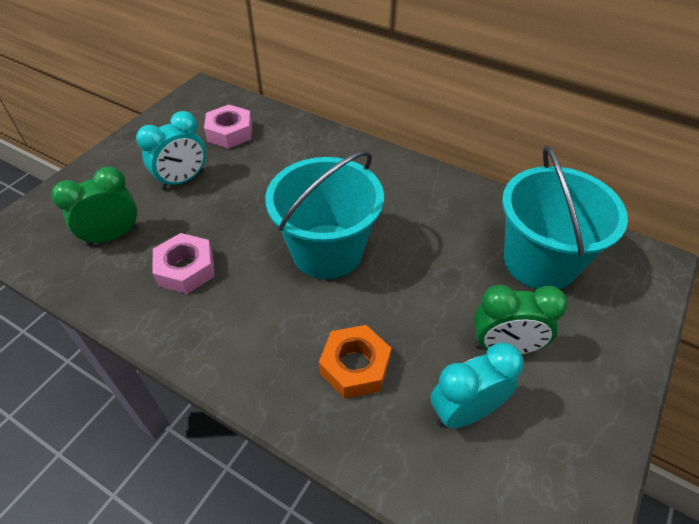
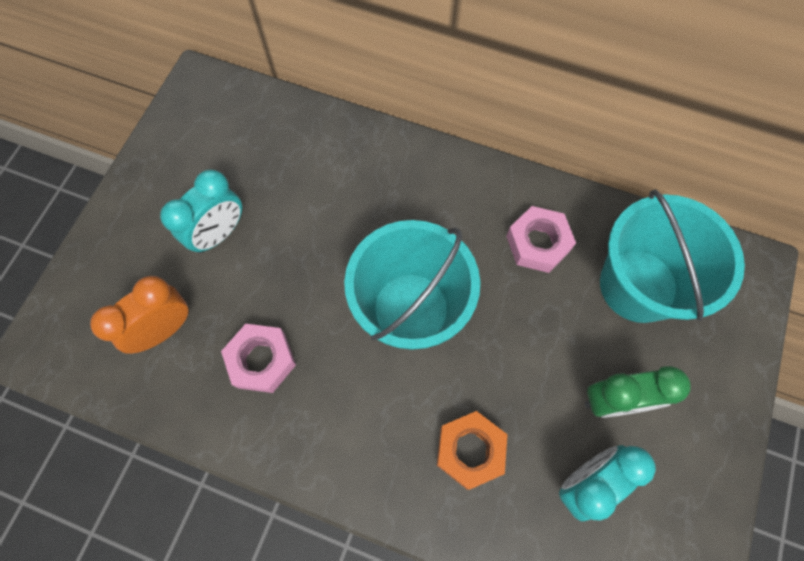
camera: 10 degrees left, 20 degrees up
(113, 236) = (164, 329): green clock -> orange clock
(230, 132) = (254, 149): pink nut -> pink nut (537, 243)

